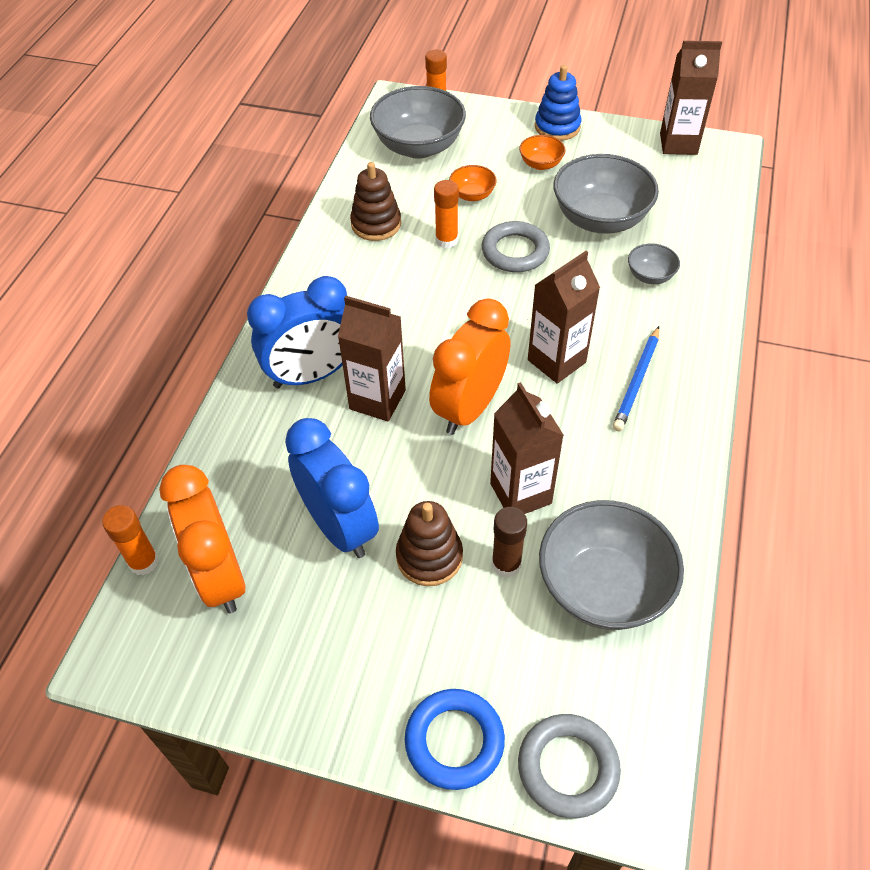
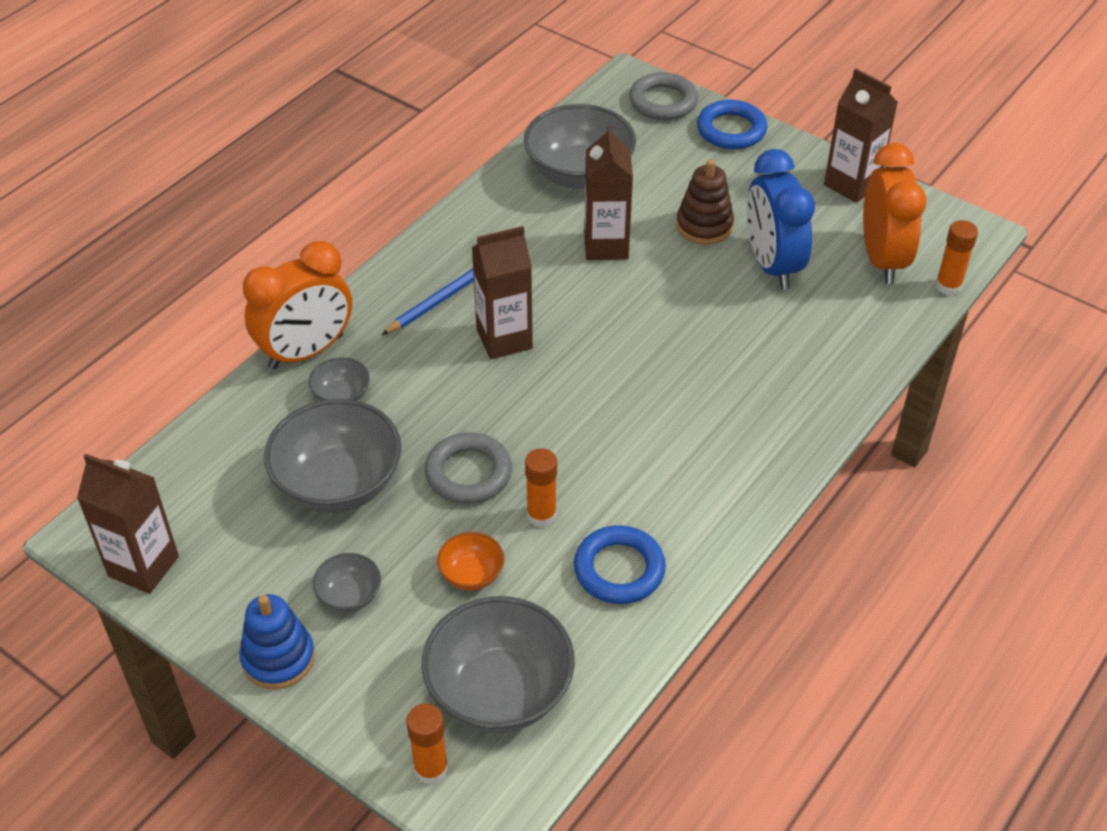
camera: 160 degrees left, 5 degrees down
(311, 375) = (760, 399): blue clock -> none
(376, 224) = (619, 569): brown stacking toy -> blue ring
(377, 400) = (700, 355): brown carton -> brown carton (851, 184)
(469, 408) = (614, 322): orange clock -> orange clock (306, 352)
(506, 564) = (645, 205): brown glue stick -> none
(541, 164) = (349, 596): orange bowl -> grey bowl

